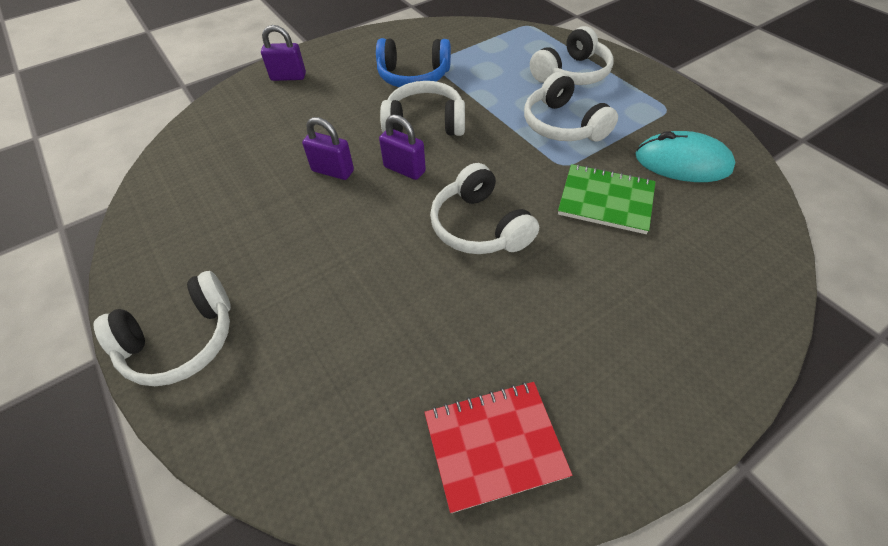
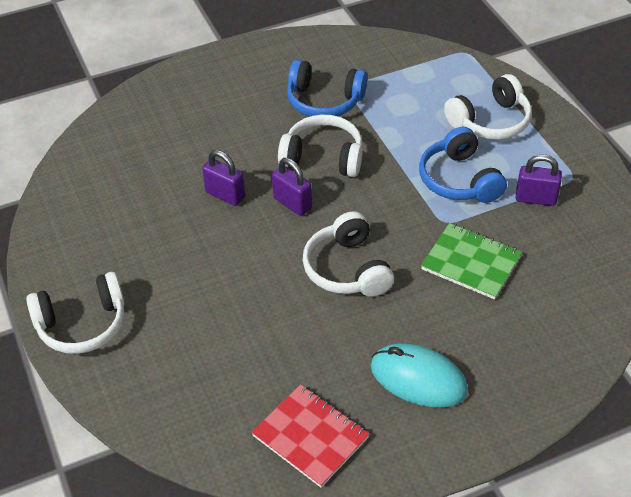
camera: 10 degrees right, 5 degrees down
(288, 77) = (196, 83): purple padlock -> purple padlock (535, 199)
(494, 444) = (310, 436): red notebook -> red notebook turned 45 degrees clockwise
(562, 125) = (459, 180): white headphones -> blue headphones
(682, 163) = (560, 237): turquoise mouse -> turquoise mouse (418, 379)

